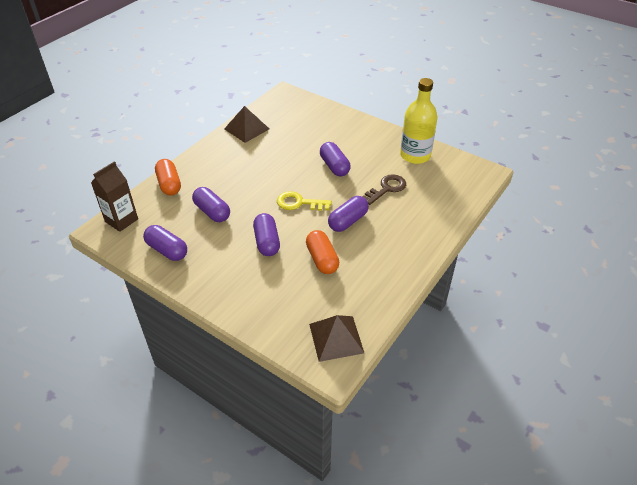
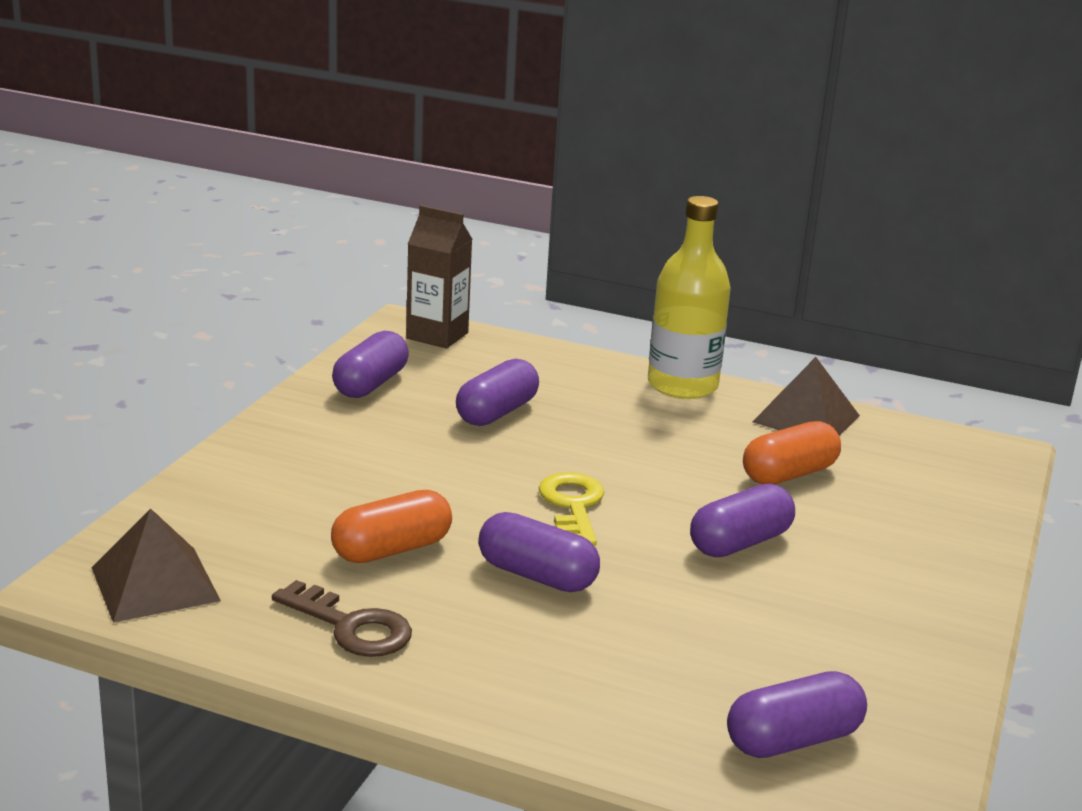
camera: 75 degrees right, 20 degrees down
(169, 184) = (560, 362): orange capsule -> orange capsule (789, 474)
(267, 242) = (426, 479): purple capsule -> purple capsule (793, 740)
(387, 188) = (696, 628): brown key -> brown key (351, 627)
(415, 155) = (881, 673): yellow bottle -> yellow bottle (682, 386)

